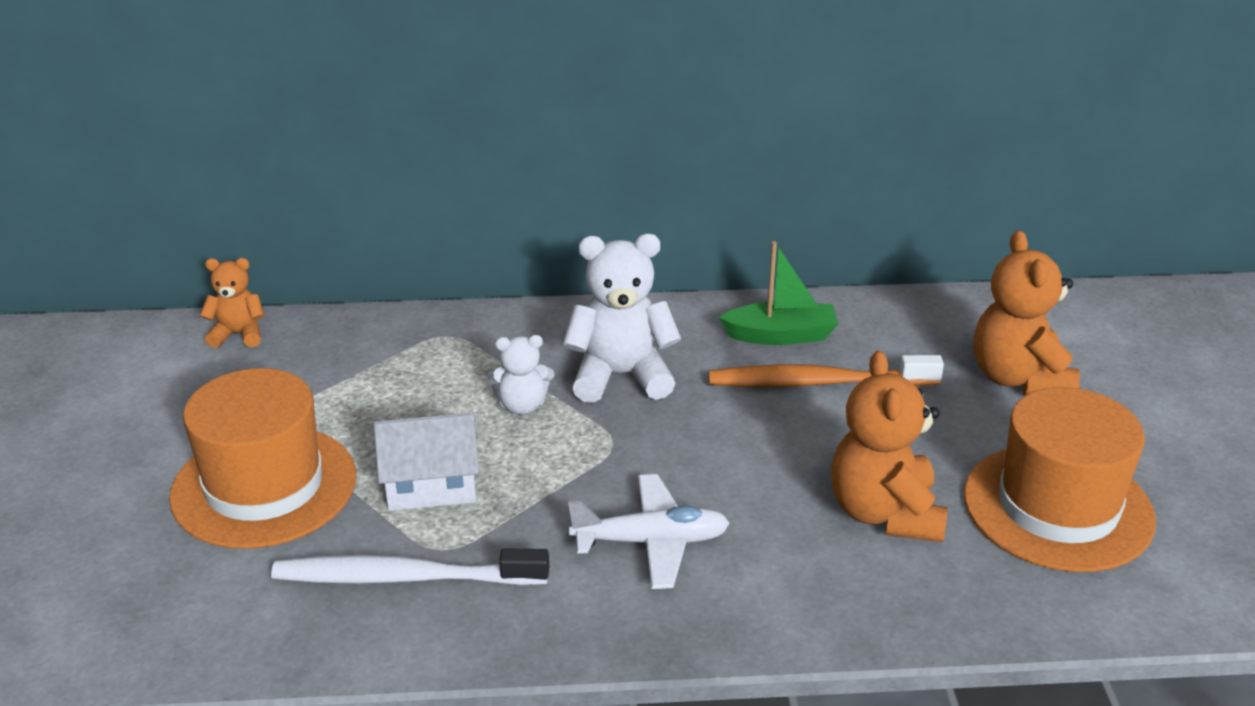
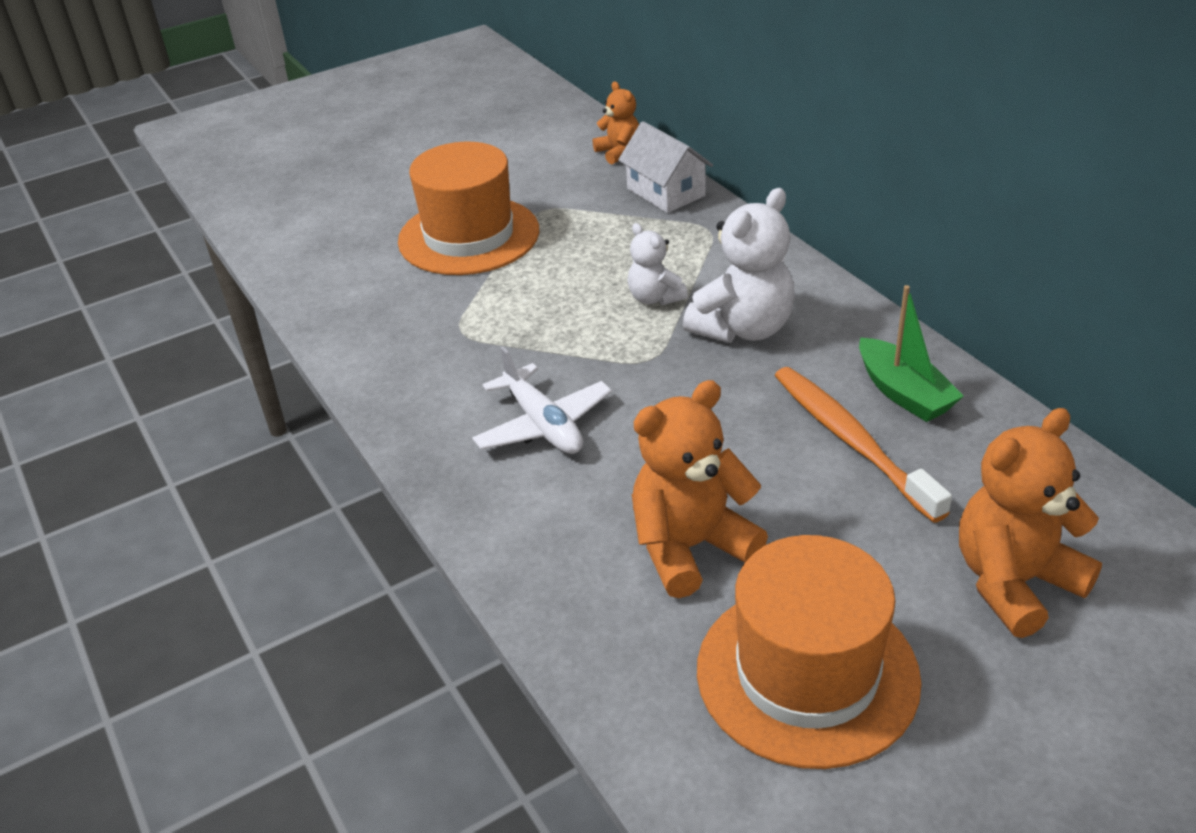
camera: 65 degrees right, 5 degrees up
(404, 577) = (420, 329): white toothbrush -> none
(431, 485) = (525, 298): white house -> white house (666, 192)
(621, 376) = (743, 328): white teddy bear -> white teddy bear turned 75 degrees clockwise

